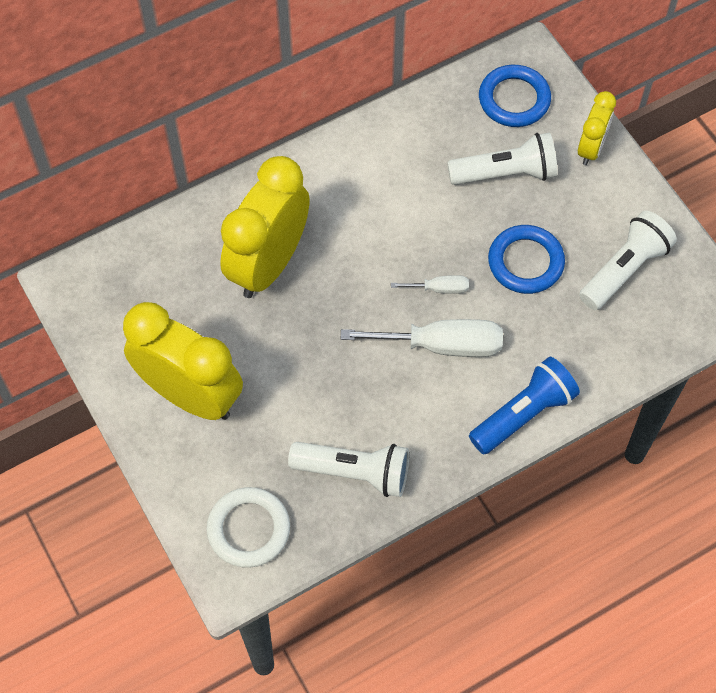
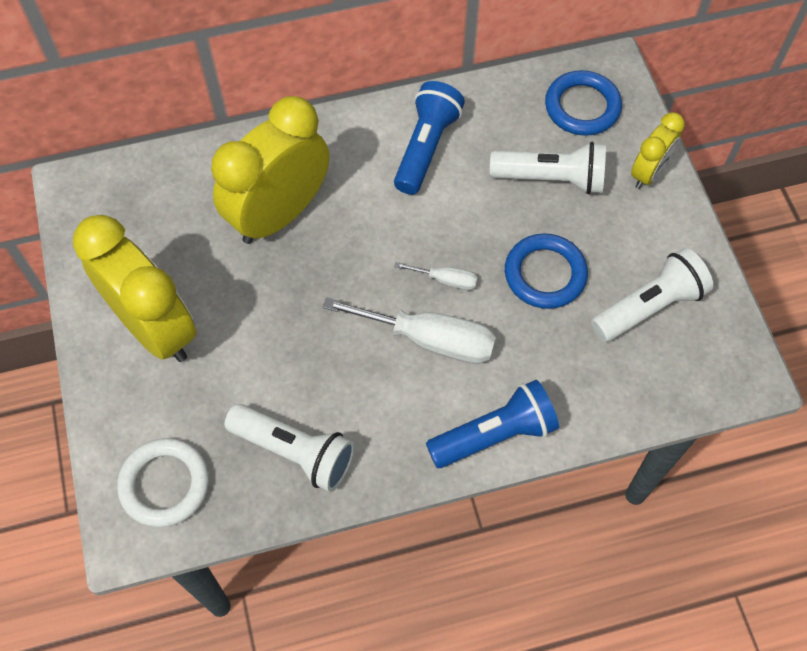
camera: 15 degrees right, 0 degrees up
(383, 170) = (426, 147): none -> blue flashlight

